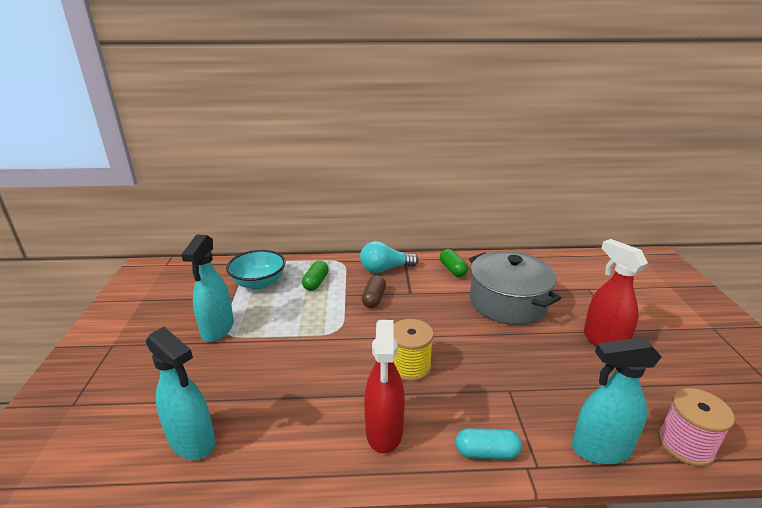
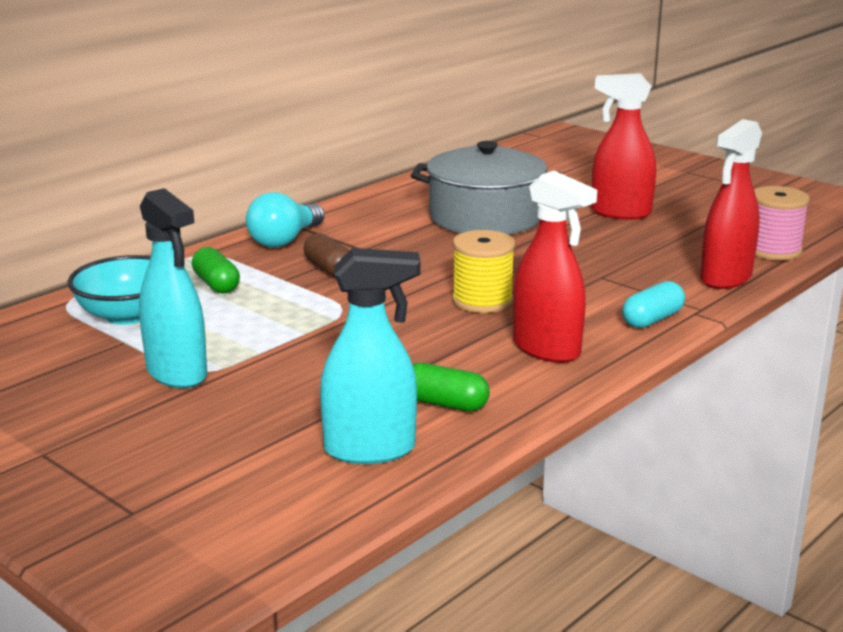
camera: 45 degrees left, 5 degrees down
(453, 269) = (372, 212): green capsule -> green capsule (444, 404)
(600, 449) = (725, 278): turquoise spray bottle -> red spray bottle

